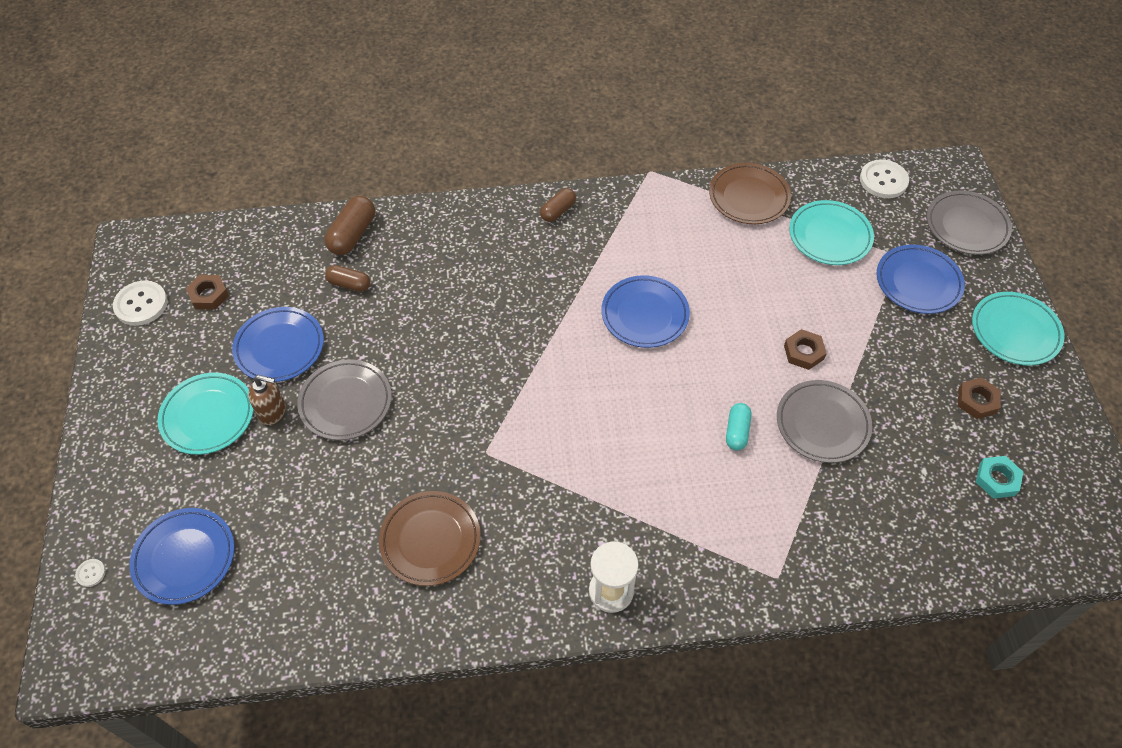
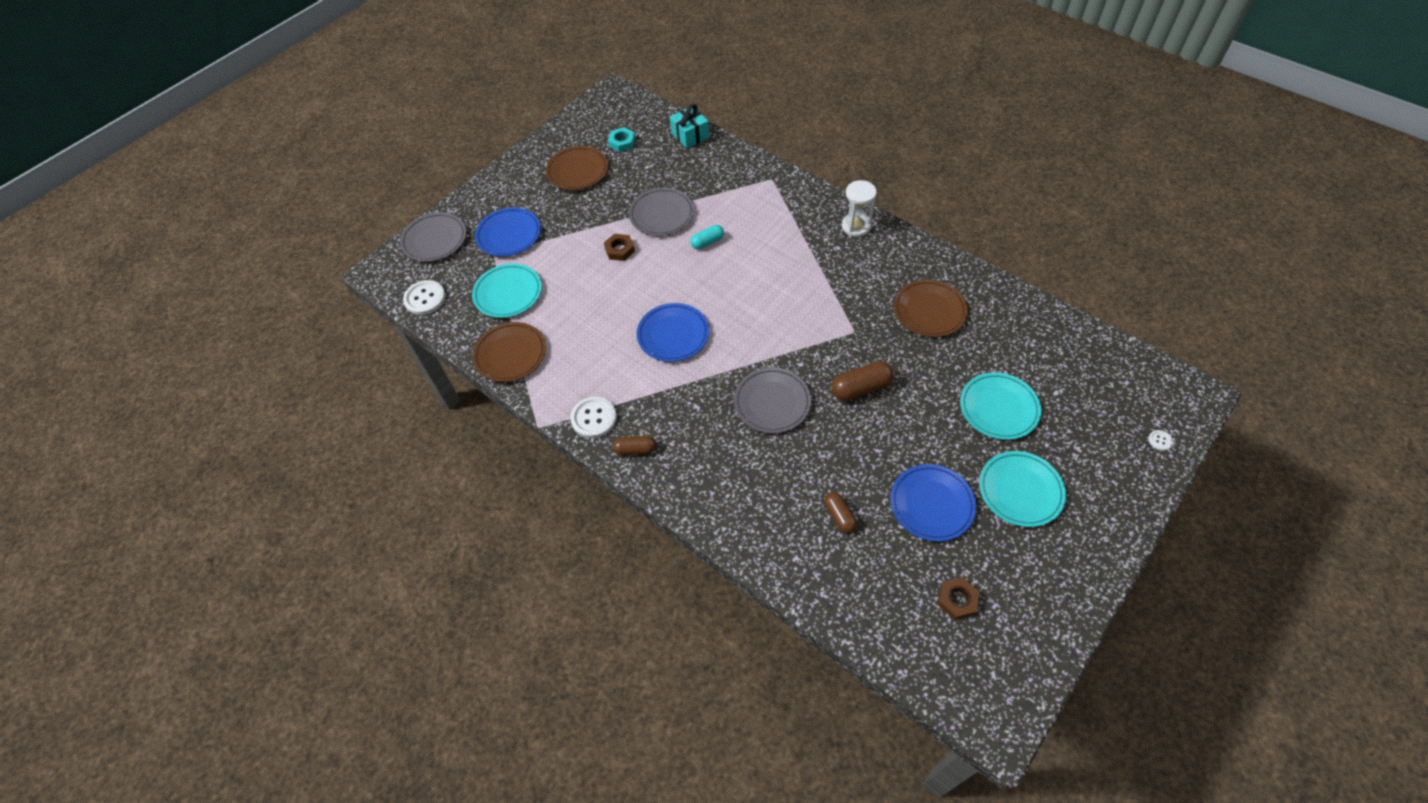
camera: 130 degrees left, 0 degrees up
(141, 304) = (1021, 639): white button -> white button (594, 418)
(184, 558) = (1089, 406): blue plate -> none
(272, 412) = (970, 458): brown soap dispenser -> none
(346, 402) = (915, 426): grey plate -> grey plate (772, 402)
(352, 235) = (799, 560): brown capsule -> brown capsule (861, 388)
(946, 560) = (690, 135): none -> turquoise gift
(977, 401) = (577, 171): brown nut -> brown plate
(1015, 331) = (508, 181): turquoise plate -> turquoise plate (998, 408)

